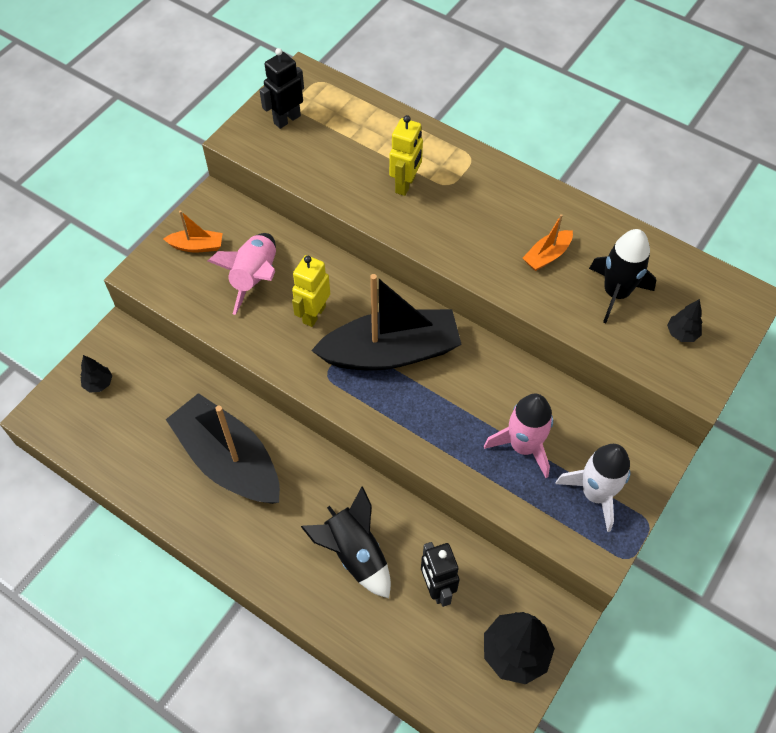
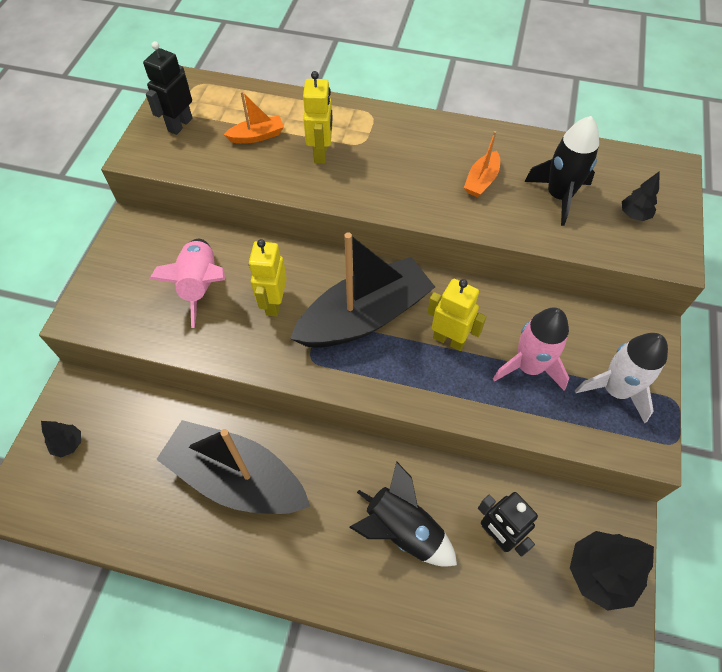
camera: 20 degrees left, 0 degrees up
(196, 246) = (128, 272): orange boat -> orange boat (257, 136)
(459, 397) = (449, 340): none -> yellow robot

